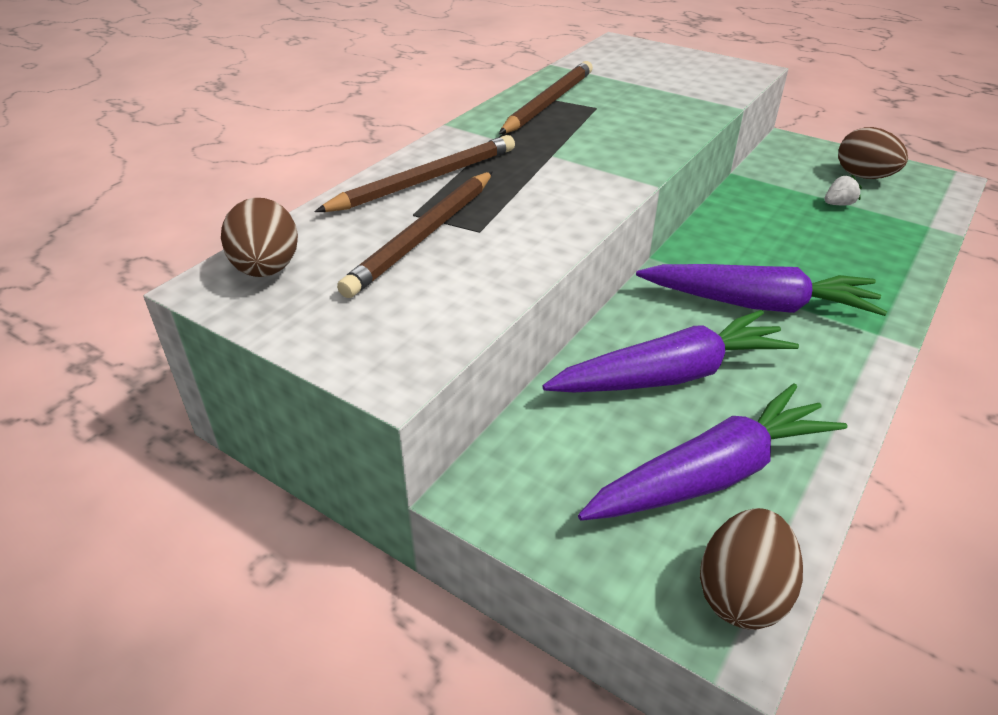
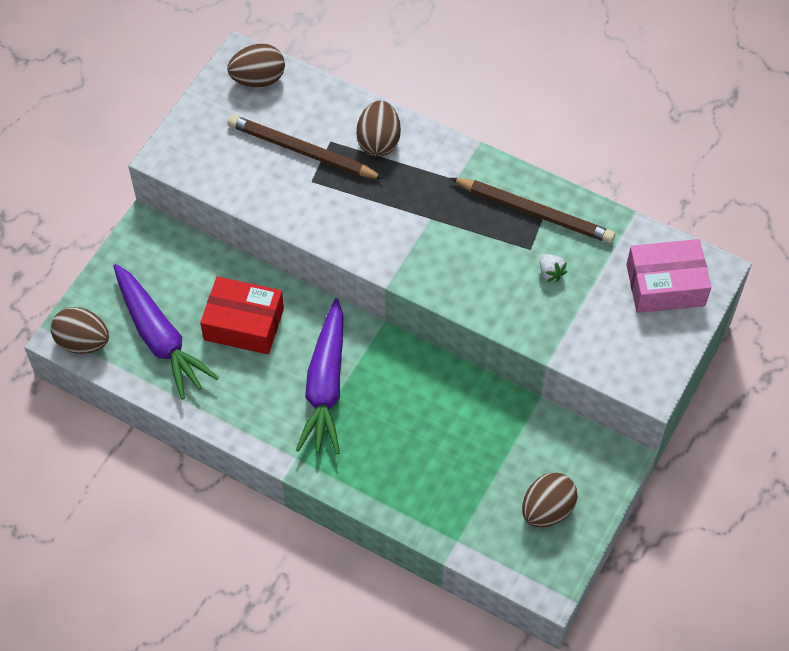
camera: 85 degrees right, 20 degrees up
(425, 180) = (378, 142): brown pencil -> brown egg
(636, 58) = (665, 285): none -> pink box
(671, 375) = (244, 324): purple carrot -> red box
(838, 204) = (487, 474): white strawberry -> white strawberry (550, 273)

